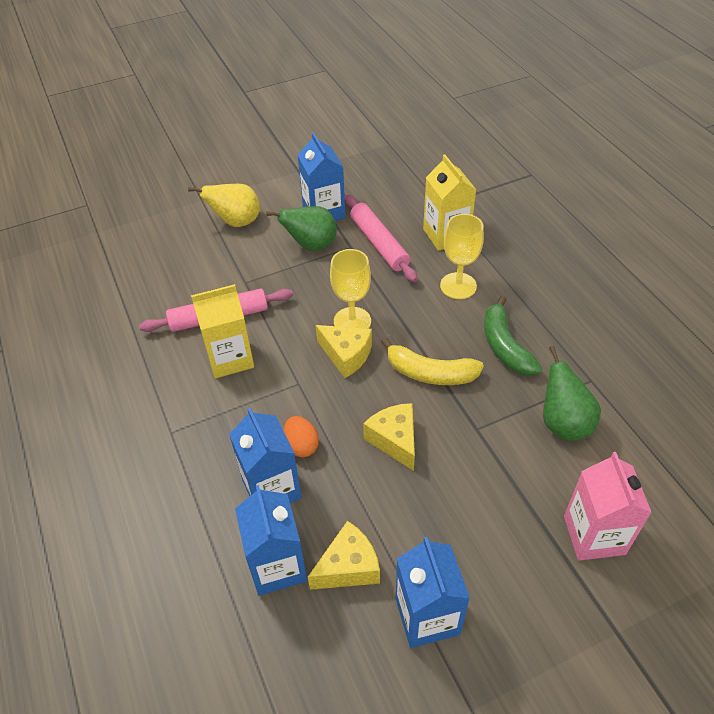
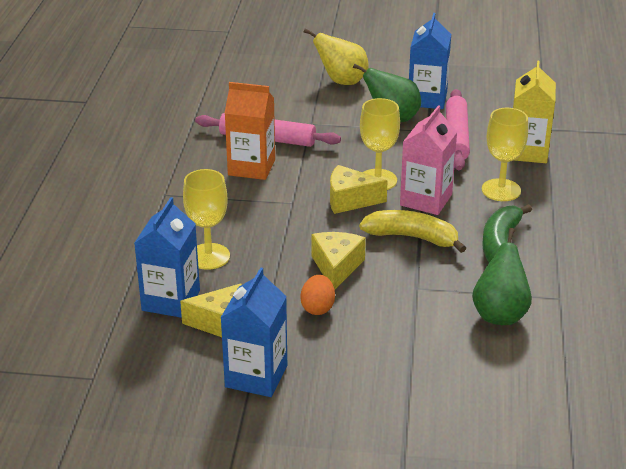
camera: 30 degrees right, 15 degrees down
(230, 358) = (251, 167): yellow carton -> orange carton
(271, 489) = (208, 256): blue carton -> yellow goblet
(301, 445) = (257, 240): orange egg -> orange egg (317, 308)
(346, 355) = (350, 200): yellow cheese -> yellow cheese turned 120 degrees clockwise
(430, 373) = (412, 237): yellow banana -> yellow banana turned 150 degrees clockwise
(594, 535) = (448, 392): pink carton -> pink carton (426, 200)

